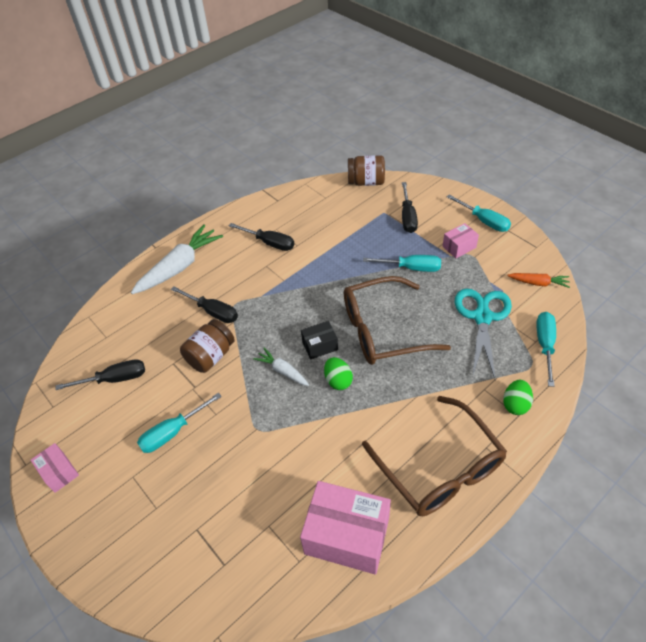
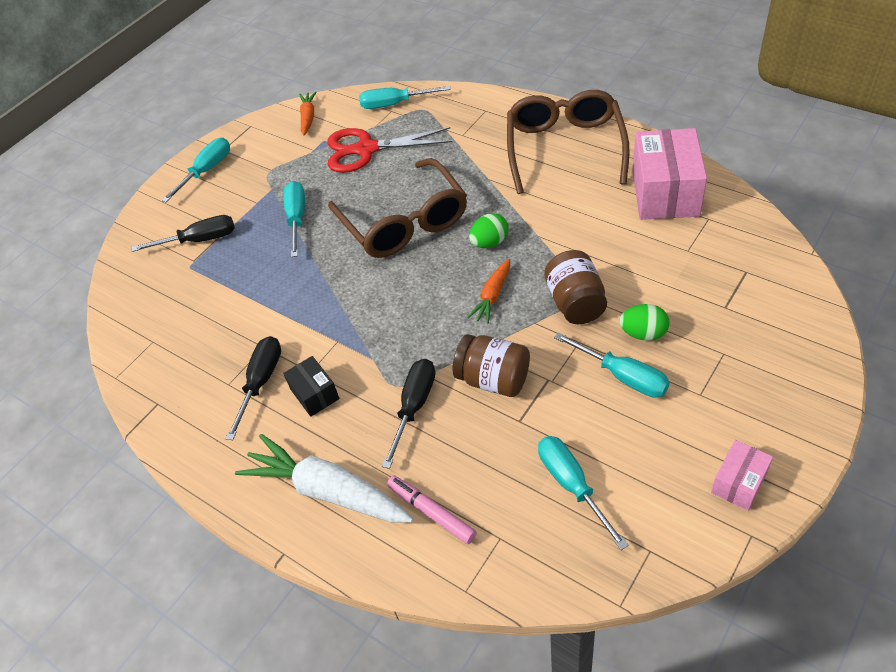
camera: 100 degrees left, 0 degrees up
(114, 379) = (572, 485): black screwdriver -> turquoise screwdriver
(139, 309) = (431, 512): none -> pink marker
(282, 371) = (492, 296): white carrot -> orange carrot
(320, 346) = (443, 271): black box -> black box (315, 394)
(366, 182) = (118, 301): brown jar -> brown jar (575, 303)
(440, 468) = (565, 148): brown glasses -> brown glasses turned 45 degrees counterclockwise
(459, 247) = (255, 184): pink box -> none
(482, 317) = (366, 149): turquoise scissors -> red scissors
(515, 404) = (474, 113): green egg -> green egg (643, 333)

